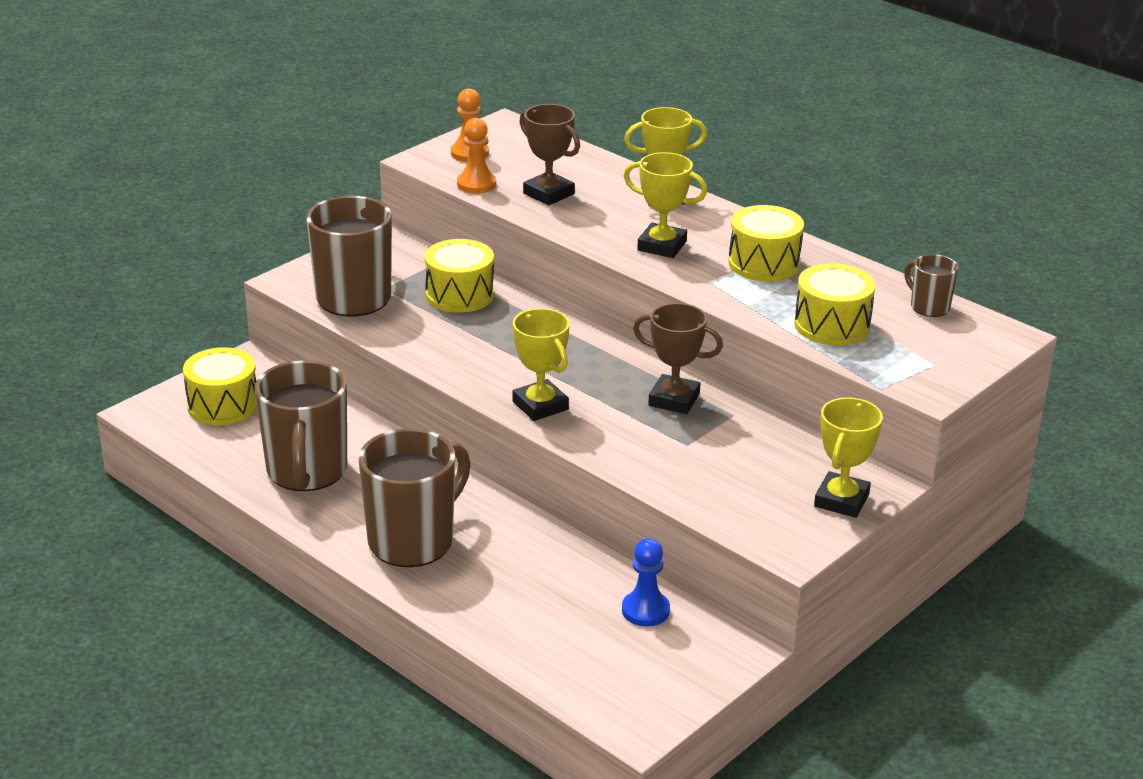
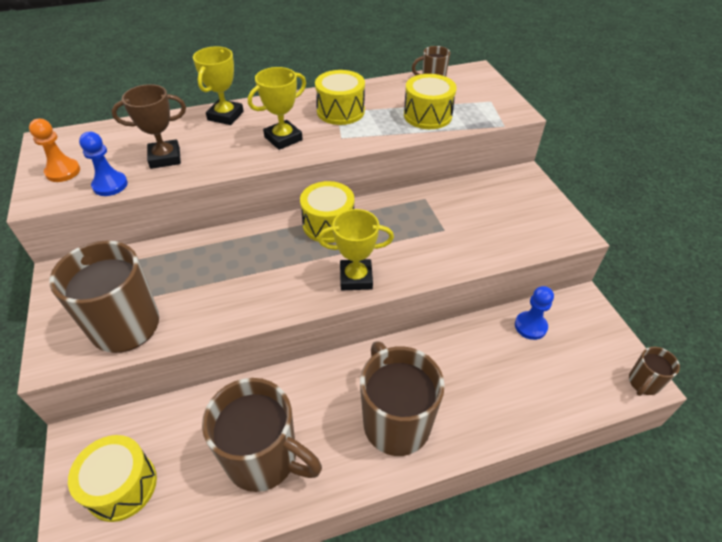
camera: 60 degrees left, 15 degrees up
(460, 295) = (183, 262): yellow drum -> yellow drum (328, 224)
(476, 184) = (110, 185): orange pawn -> blue pawn
(633, 727) = (643, 383): none -> brown mug
(674, 400) = (393, 215): brown trophy -> none
(841, 500) = (533, 195): yellow trophy -> none

